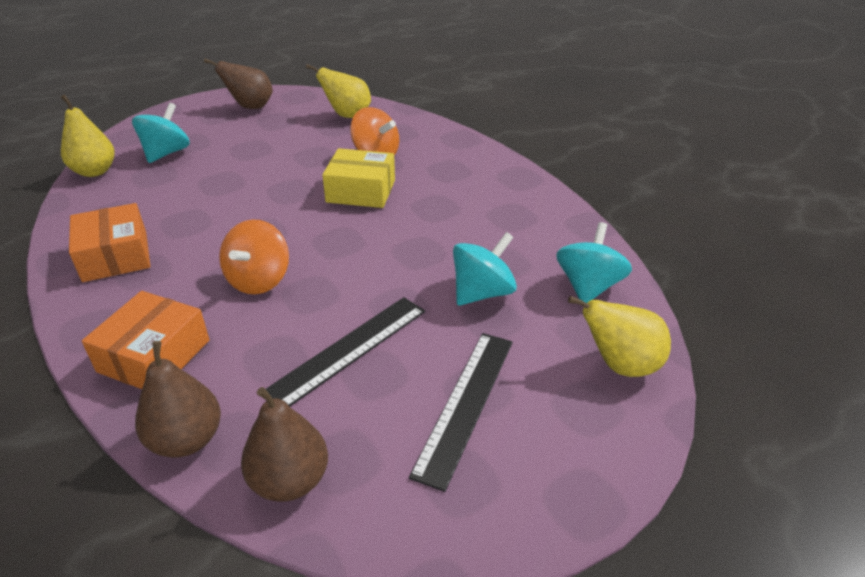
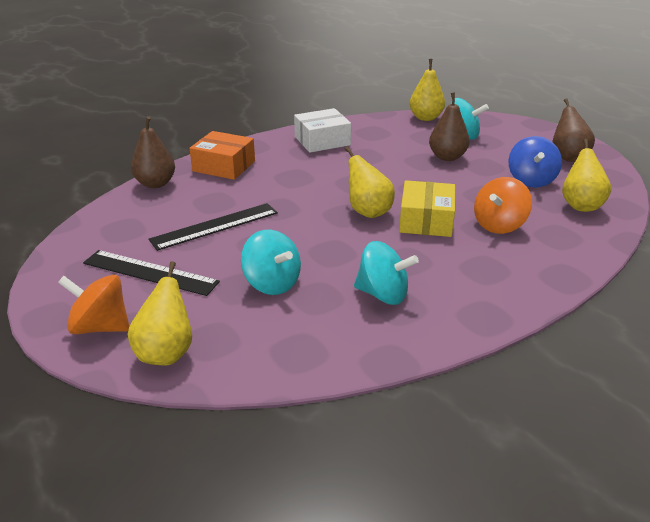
camera: 90 degrees right, 5 degrees down
(115, 256) = (322, 141): orange box -> white box
(259, 280) = (294, 188): orange spinning top -> orange spinning top (100, 327)
(290, 480) = (115, 214): brown pear -> brown pear (447, 157)
(292, 130) = (531, 180): none -> blue spinning top
(335, 225) = (368, 212): none -> yellow pear
(349, 349) = (215, 226): black ruler -> black ruler turned 75 degrees counterclockwise
(588, 287) = (276, 347): turquoise spinning top -> turquoise spinning top (383, 294)

